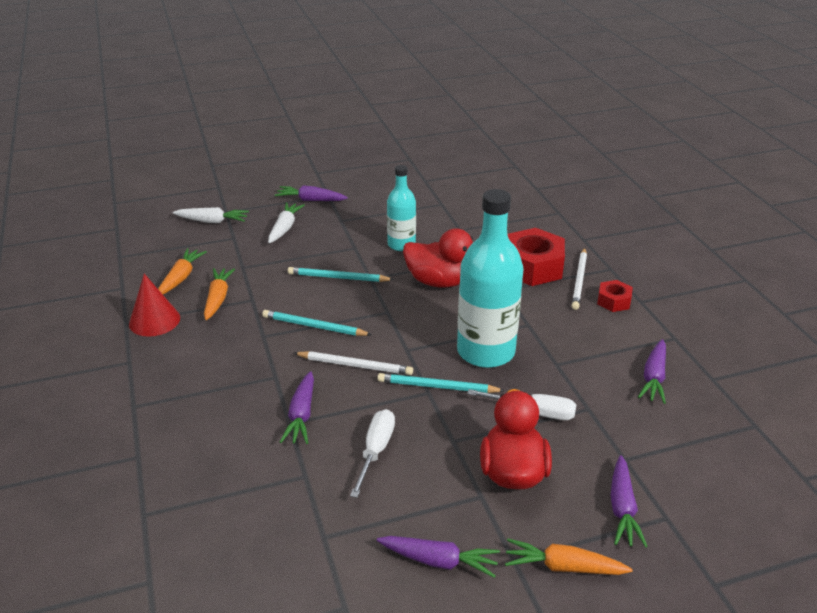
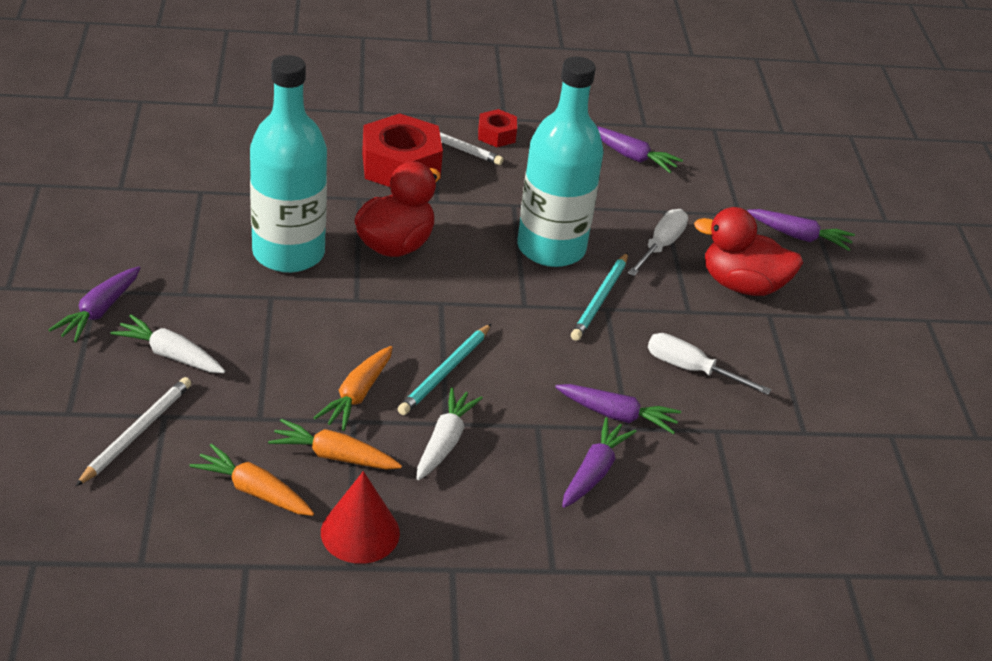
camera: 80 degrees left, 5 degrees up
(212, 221) = (93, 433): white carrot -> white carrot (445, 442)
(338, 278) = (341, 328): turquoise pencil -> none
(355, 365) = (539, 353): white pencil -> white pencil (136, 432)
(401, 244) = (288, 253): turquoise bottle -> turquoise bottle, size x1.74
(439, 561) = (844, 362): purple carrot -> purple carrot (594, 471)
(563, 567) = (859, 291): orange carrot -> orange carrot (357, 395)

